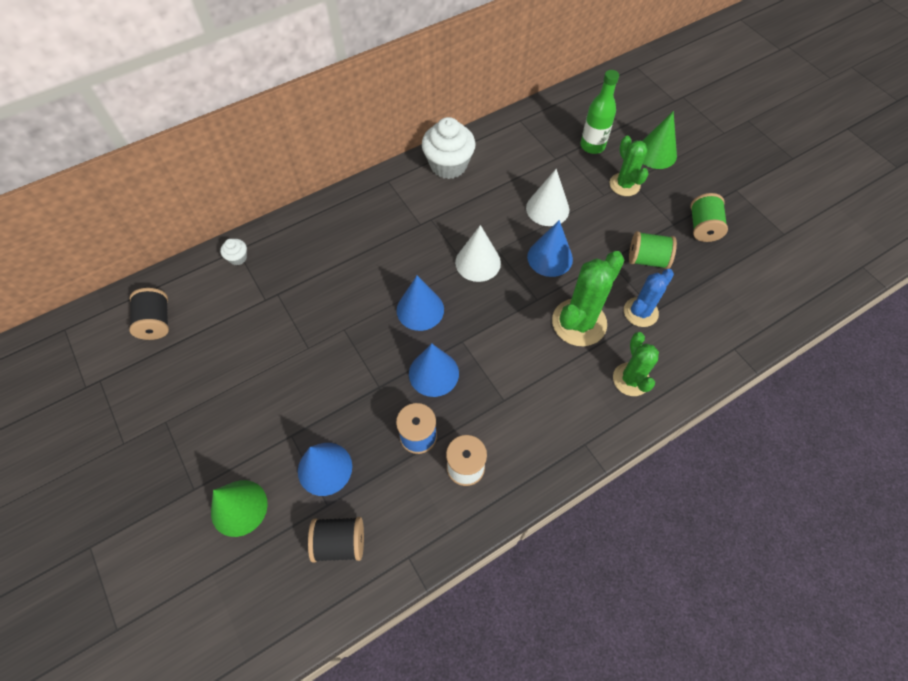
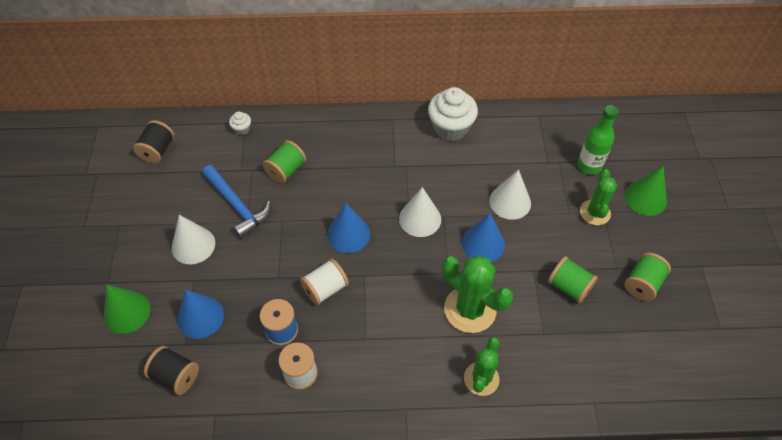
camera: 30 degrees right, 5 degrees down
(266, 400) = (193, 245): none -> white cone
(286, 337) = (237, 205): none -> blue hammer
(314, 277) = (286, 170): none -> green spool
(433, 373) = (325, 289): blue cone -> white spool
(579, 322) = (470, 309): green cactus -> green cactus turned 60 degrees clockwise
(640, 312) = (530, 328): blue cactus -> none

